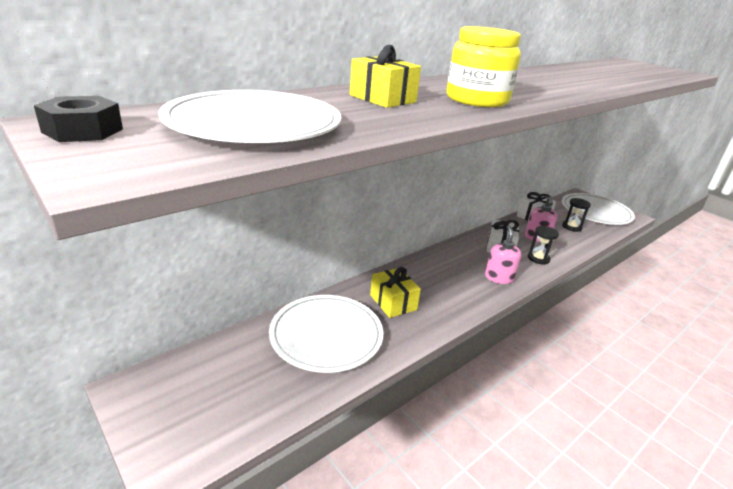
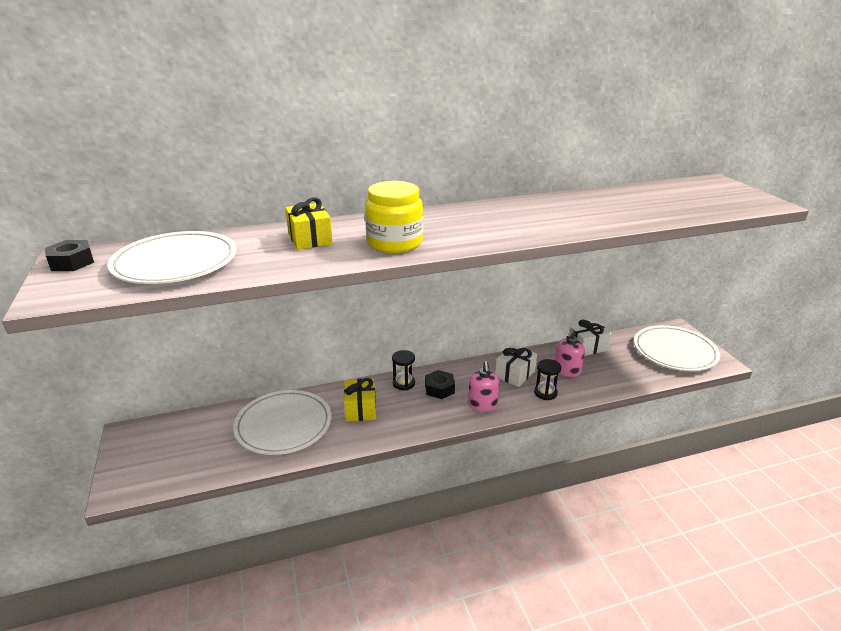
camera: 25 degrees right, 0 degrees up
(450, 270) = (439, 389): none -> black nut
(499, 277) = (482, 405): pink soap dispenser -> pink soap dispenser turned 150 degrees clockwise
(571, 227) = (623, 365): black hourglass -> black hourglass (403, 383)

